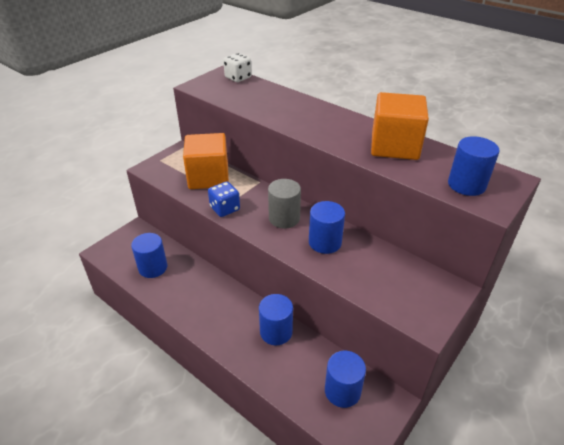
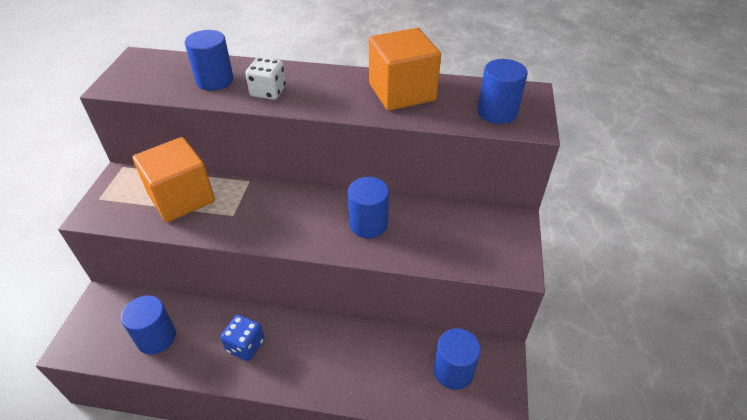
camera: 30 degrees left, 5 degrees up
(225, 208) = (229, 230): blue dice -> blue dice (245, 346)
(238, 77) = (161, 59): white dice -> white dice (268, 92)
(276, 332) = (351, 343): blue cylinder -> blue cylinder (215, 80)
(284, 218) = (307, 214): grey cylinder -> none

